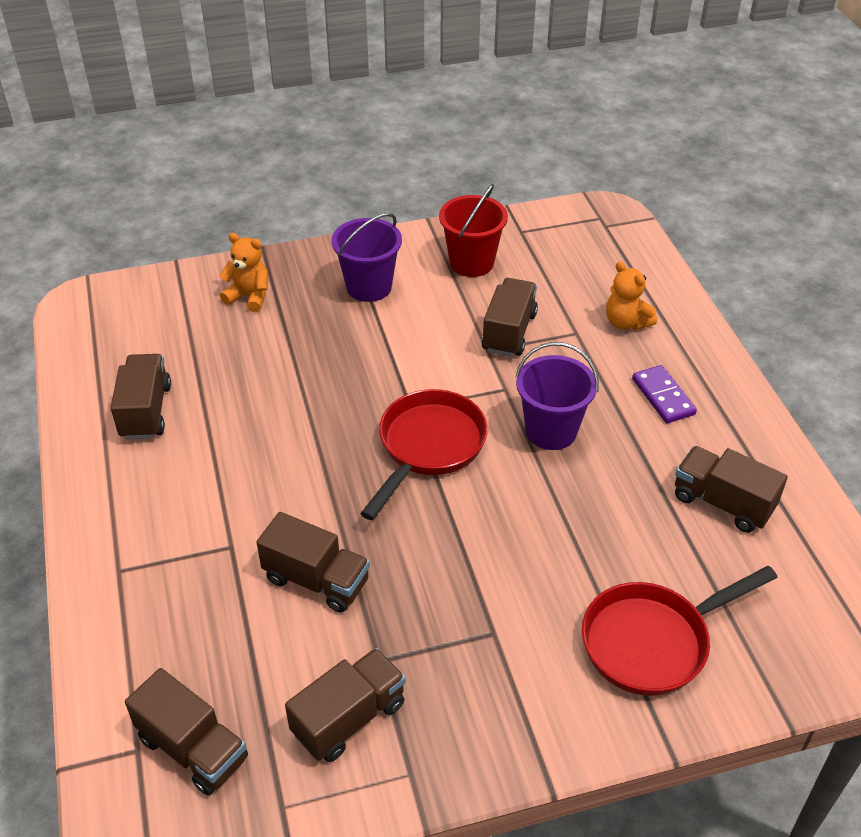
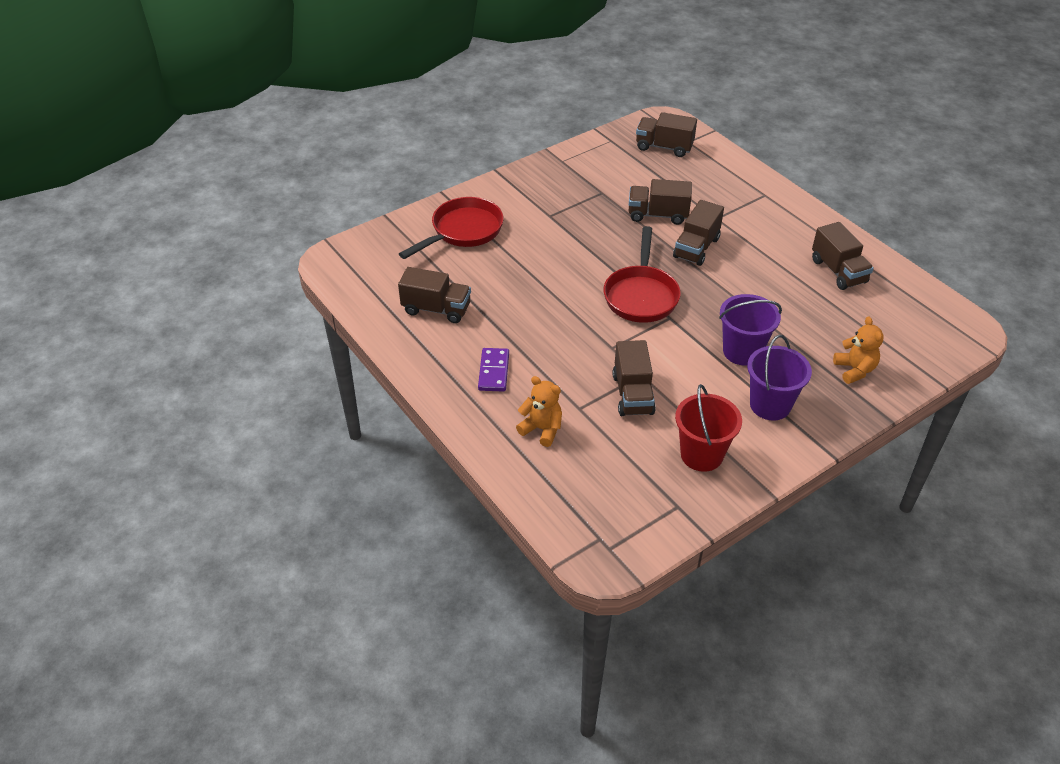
camera: 160 degrees right, 0 degrees up
(249, 296) = (854, 370): orange teddy bear -> orange teddy bear turned 105 degrees counterclockwise
(349, 718) = (602, 171): brown truck -> brown truck (696, 248)
(551, 431) = (565, 326): purple bucket -> purple bucket (742, 351)
(663, 396) = (493, 371): purple domino -> purple domino turned 45 degrees clockwise

